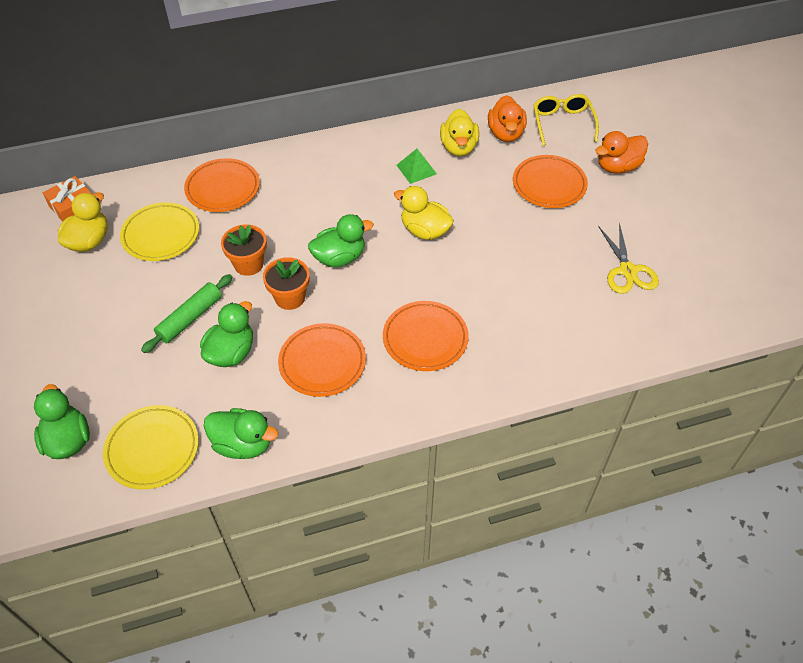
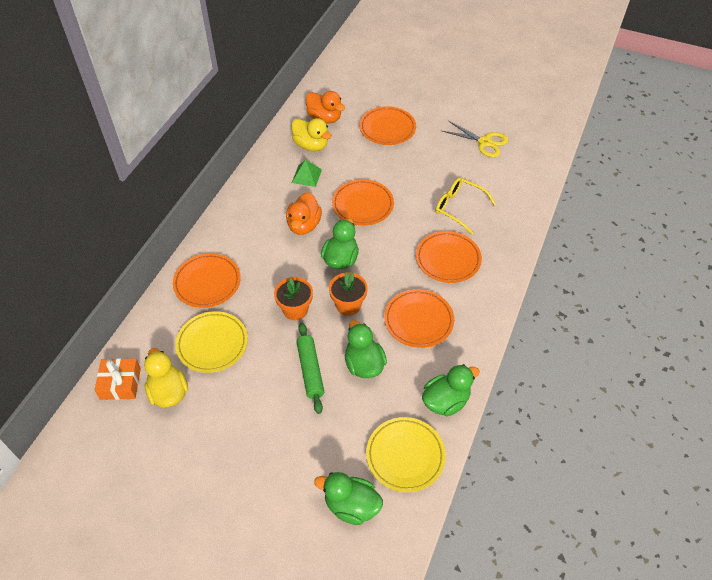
camera: 50 degrees left, 0 degrees up
(424, 231) = (362, 205): yellow duck -> orange plate
(562, 123) = (345, 90): yellow glasses -> yellow glasses (458, 207)
(617, 167) = (405, 93): orange duck -> orange duck (304, 225)

